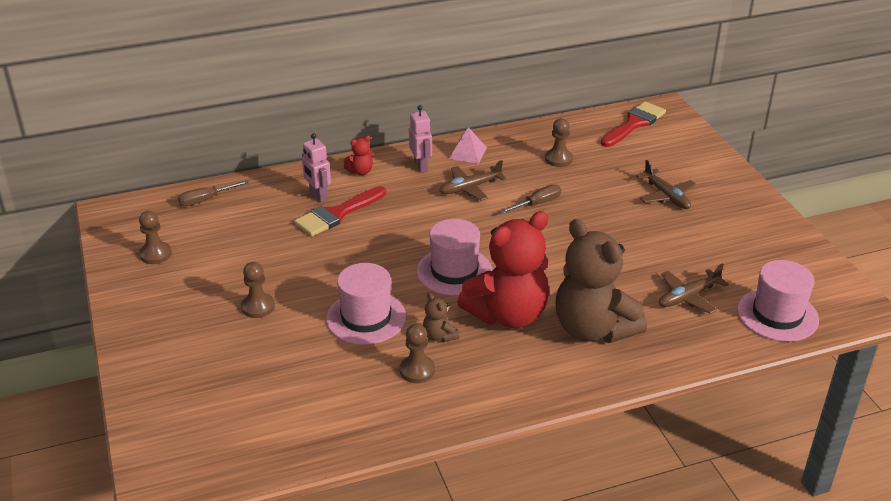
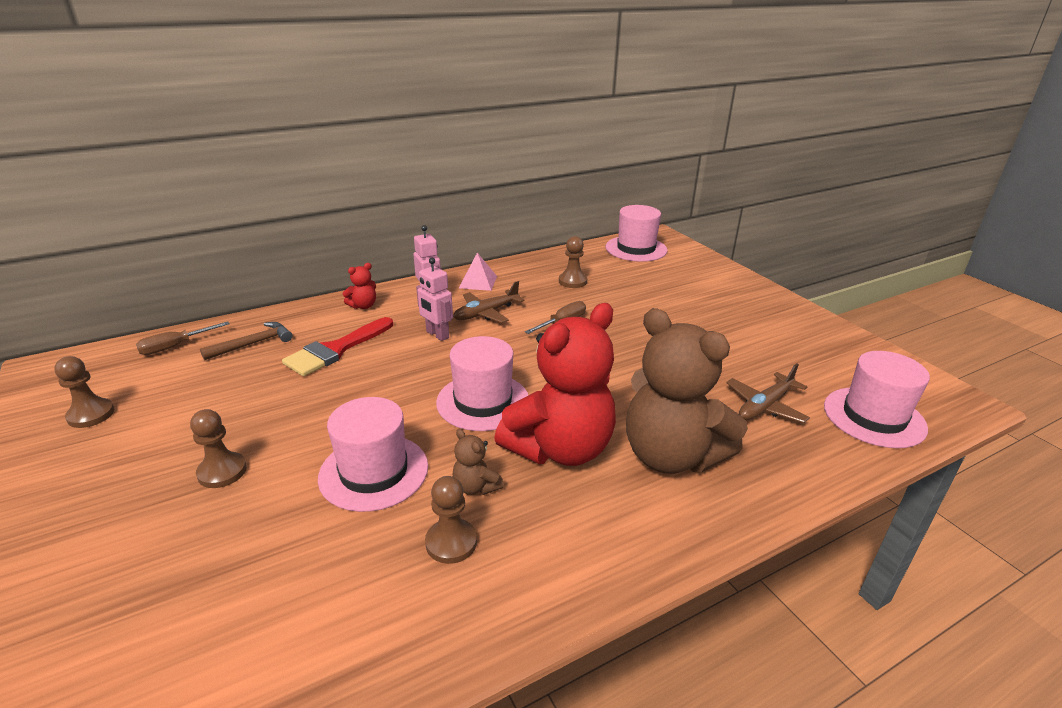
camera: 10 degrees left, 5 degrees down
(268, 202) = (253, 344): none -> brown hammer
(318, 196) = (314, 332): pink robot -> pink robot (437, 335)
(634, 123) = (636, 249): red brush -> pink hat
(666, 196) = (693, 306): brown plane -> none

